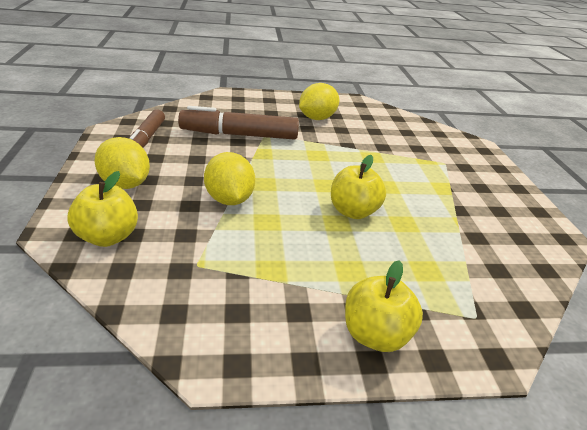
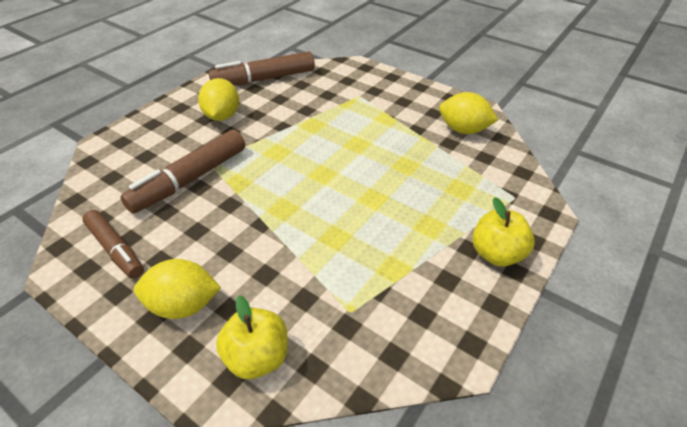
camera: 45 degrees left, 10 degrees up
(229, 199) = (284, 243): yellow lemon -> yellow lemon (463, 130)
(353, 211) = (369, 181): yellow apple -> none
(383, 116) = (264, 79): none -> brown marker

